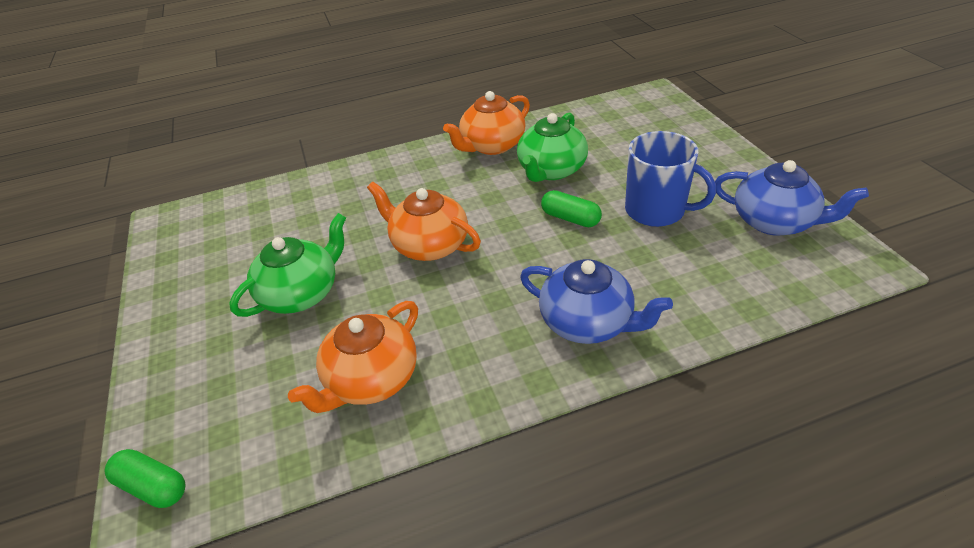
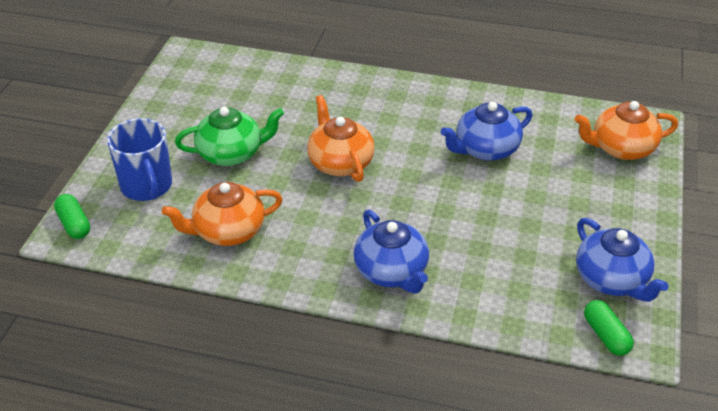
camera: 30 degrees right, 0 degrees up
(492, 146) = (461, 105): orange teapot -> orange teapot (621, 148)
(551, 170) = (485, 149): green teapot -> blue teapot
(570, 218) = (458, 195): green capsule -> green capsule (606, 335)
(656, 210) = (529, 223): blue mug -> blue mug (147, 186)

